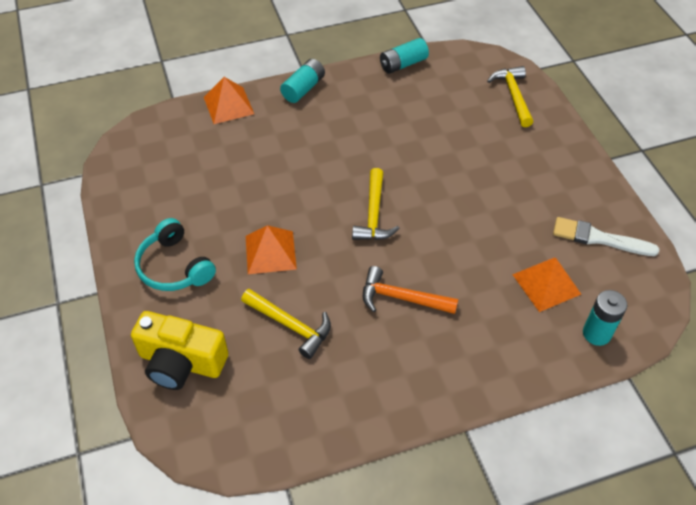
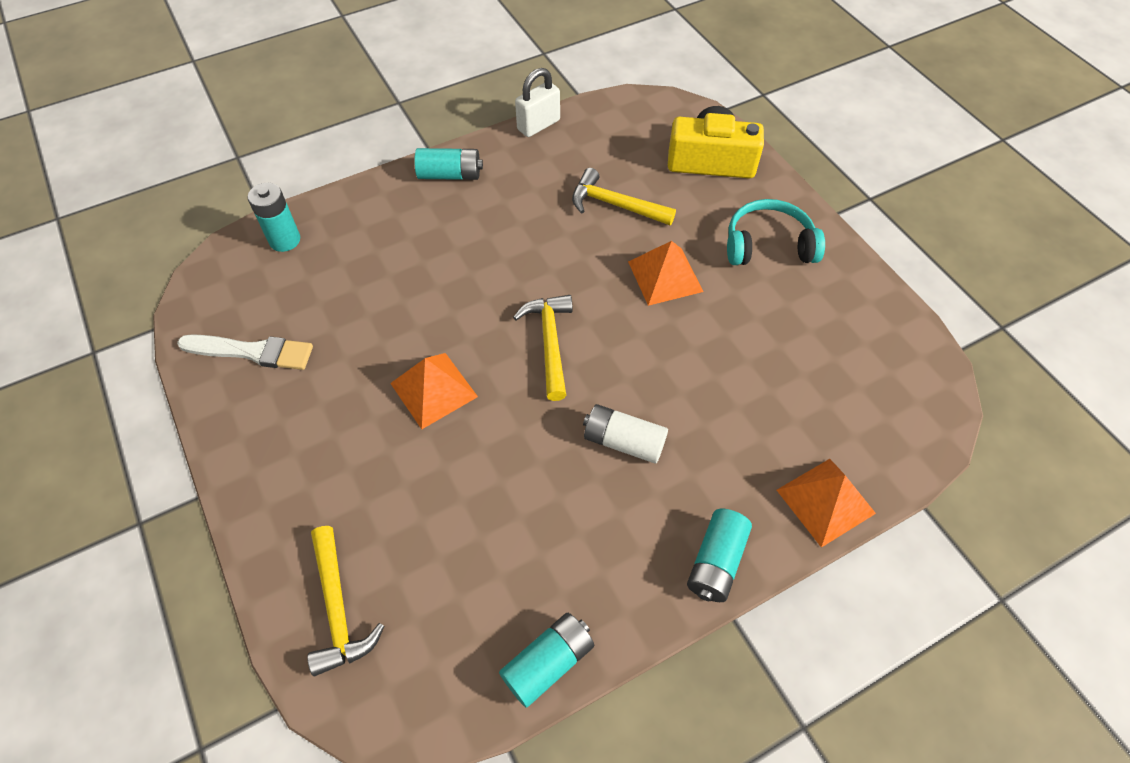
camera: 170 degrees right, 5 degrees up
(174, 267) = (768, 245): turquoise headphones -> turquoise headphones turned 45 degrees counterclockwise
(337, 148) = (623, 441): none -> white battery
(344, 440) = (538, 125): none -> white padlock
(401, 298) = (501, 247): orange hammer -> none
(444, 385) = (450, 175): none -> turquoise battery
(546, 284) = (332, 285): orange pyramid -> orange pyramid (433, 390)

